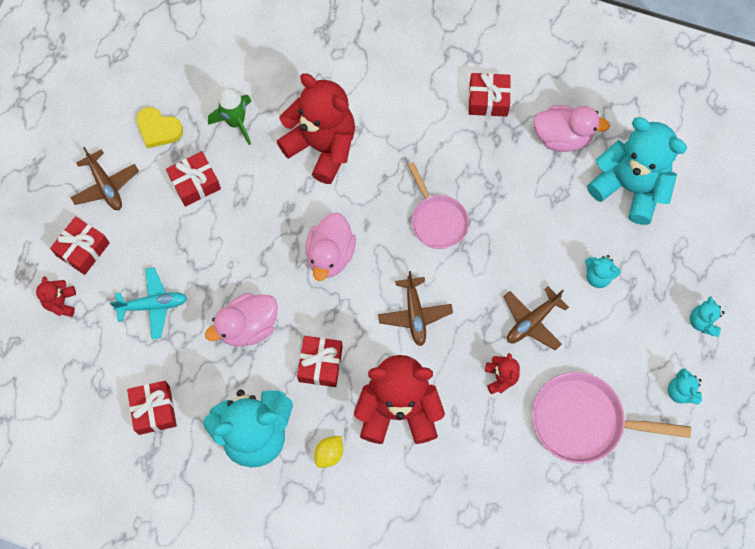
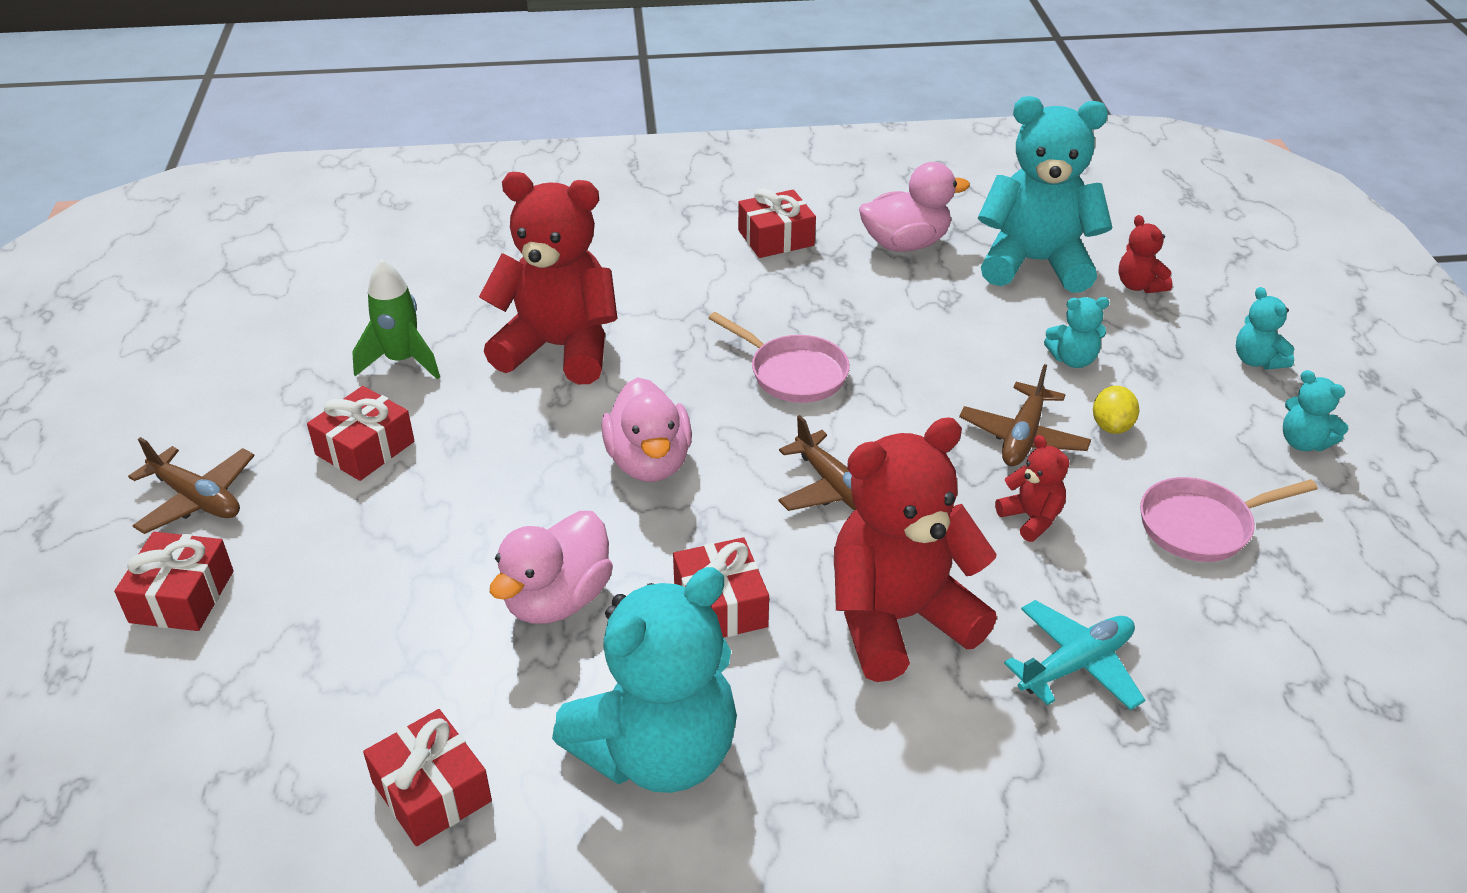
camera: 25 degrees left, 30 degrees down
(61, 302) = (162, 689): red teddy bear -> red teddy bear (1139, 286)
(153, 305) = (357, 630): turquoise plane -> turquoise plane (1076, 665)
(158, 129) = (269, 405): yellow heart -> none
(329, 454) = (820, 729): yellow lemon -> yellow lemon (1111, 426)
(583, 421) = (1201, 526): pink pan -> pink pan, size x0.66

